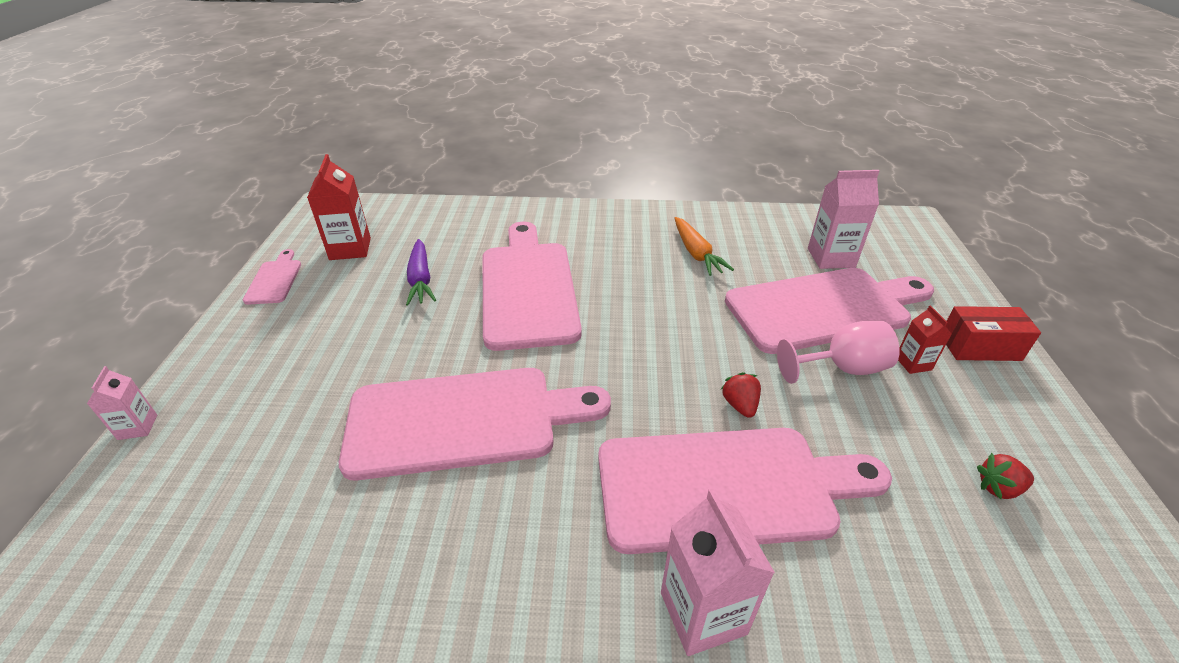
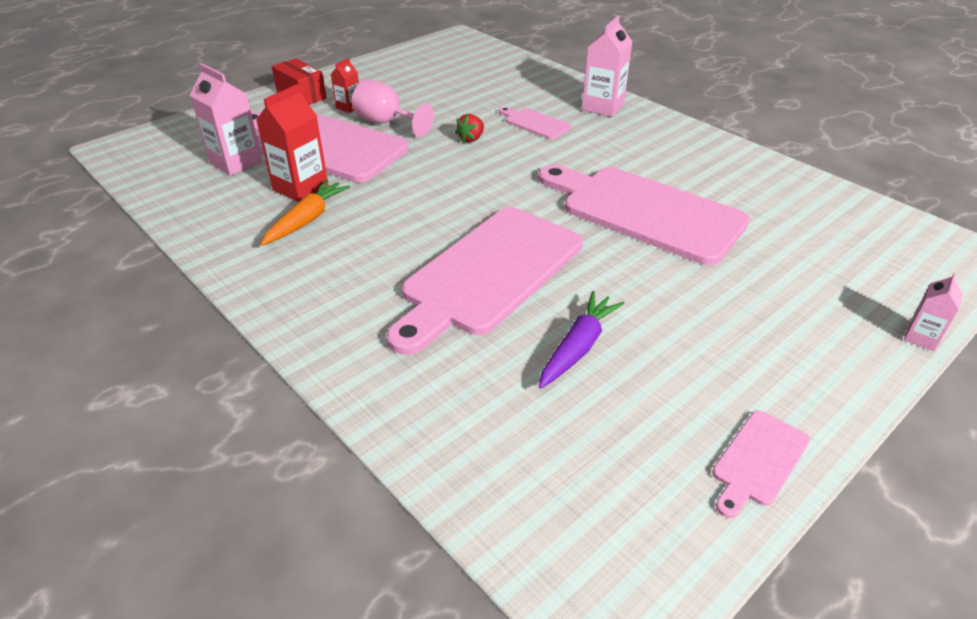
camera: 135 degrees left, 0 degrees up
(350, 249) = (629, 458): red carton -> red carton (300, 188)
(726, 487) = (535, 123): pink cutting board -> pink cutting board, size x0.44
(998, 488) = (424, 74): red strawberry -> none

